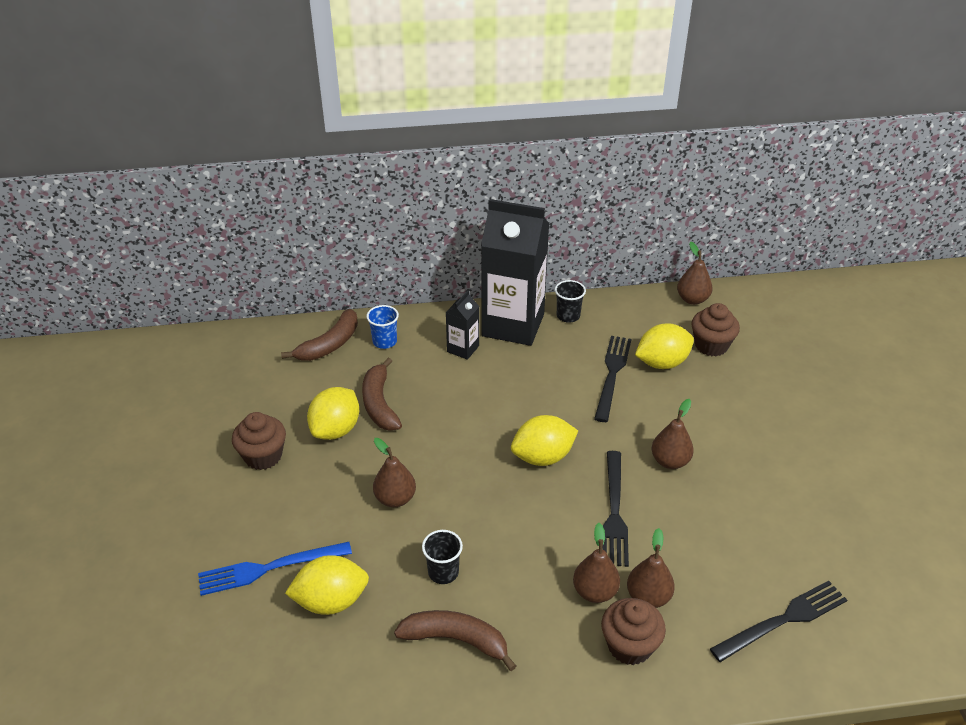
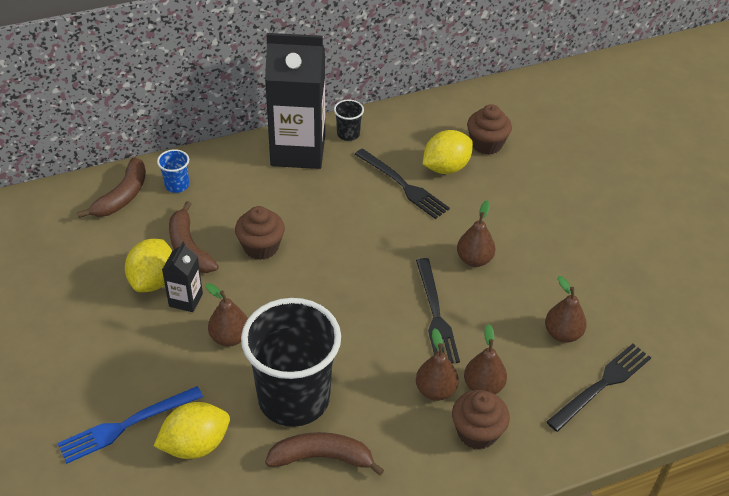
camera: 15 degrees left, 5 degrees up
(263, 456) = (87, 318): brown cupcake -> brown cupcake (261, 247)
(443, 572) = (294, 398): black cup -> black cup, size x2.48
(463, 349) = (256, 181): black carton -> black carton (186, 300)
(543, 457) = (358, 274): yellow lemon -> none
(612, 374) = (403, 185): black fork -> black fork turned 135 degrees clockwise
(692, 299) = (459, 102): brown pear -> brown pear (562, 334)

